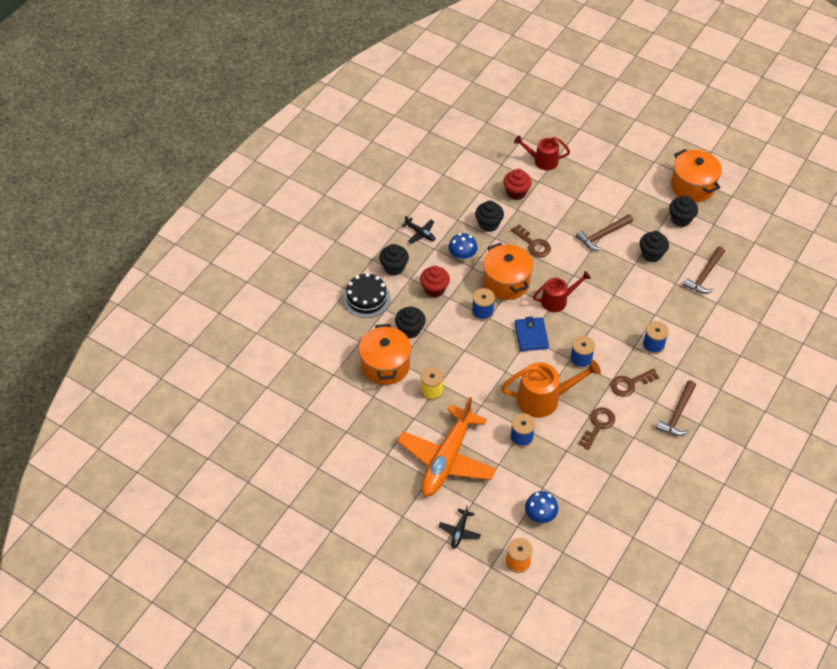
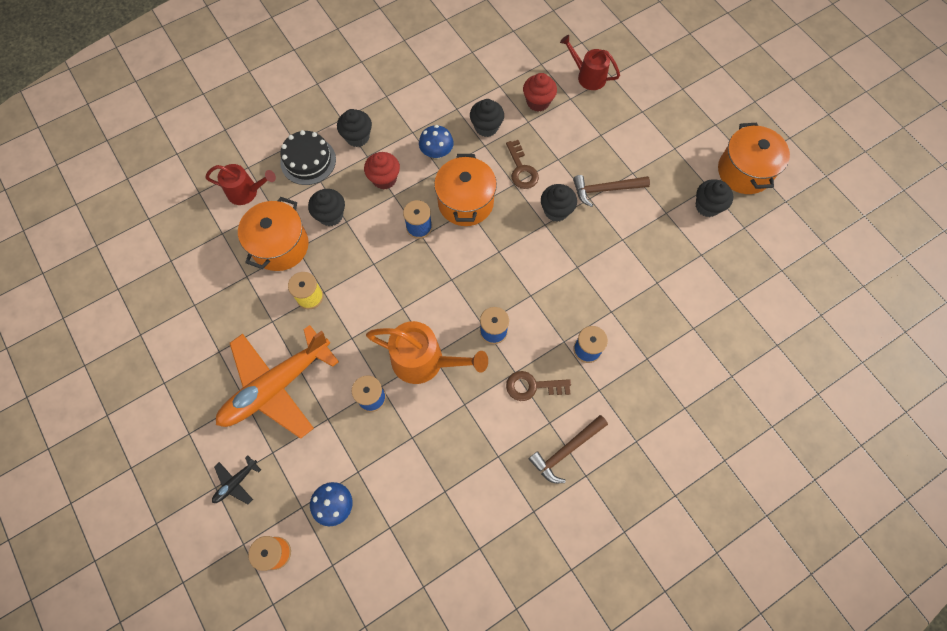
camera: 25 degrees right, 15 degrees up
(420, 233) = (408, 109): black plane -> none
(531, 336) = (455, 278): blue wallet -> none
(558, 300) = (509, 247): red watering can -> red watering can (247, 192)
(598, 425) = (466, 422): brown key -> none
(651, 254) = (649, 235): black cupcake -> black cupcake (556, 211)
(704, 275) = (697, 287): brown hammer -> none

